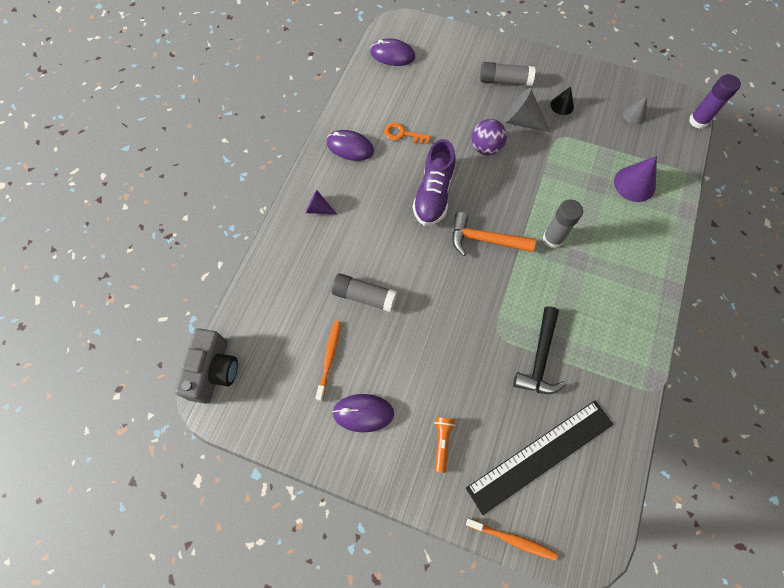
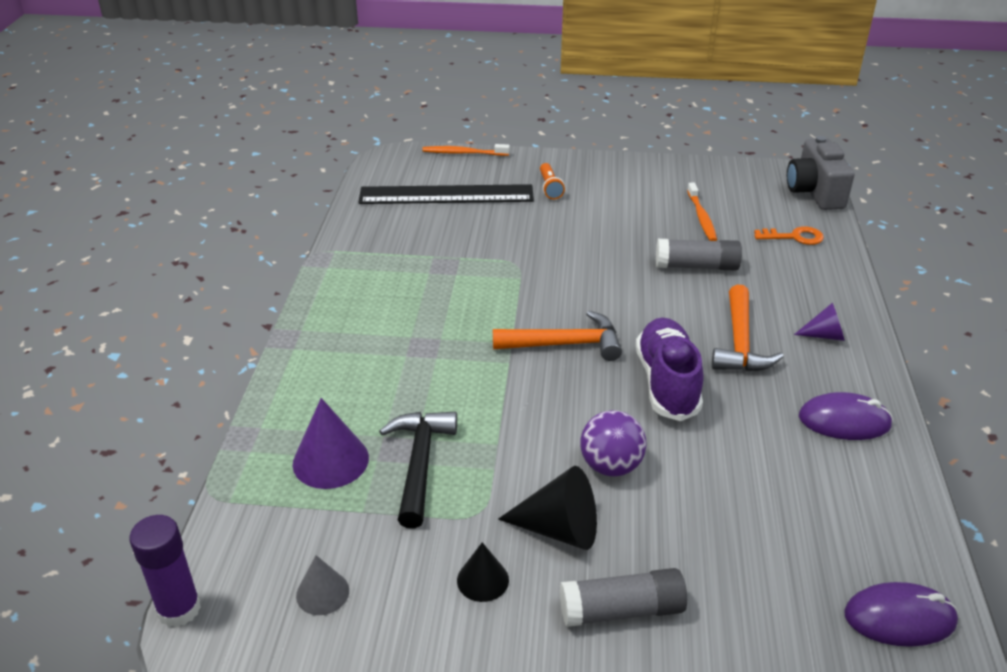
camera: 165 degrees right, 30 degrees down
(363, 413) = (640, 192): purple mouse -> none
(374, 215) = (740, 342): none -> orange hammer
(403, 134) = (770, 459): orange key -> orange key (794, 237)
(521, 121) = (560, 529): grey cone -> black cone
(540, 358) = (460, 253): black hammer -> black hammer (419, 464)
(540, 455) = (446, 195): black ruler -> black ruler turned 45 degrees clockwise
(552, 239) = (464, 363): grey glue stick -> none

